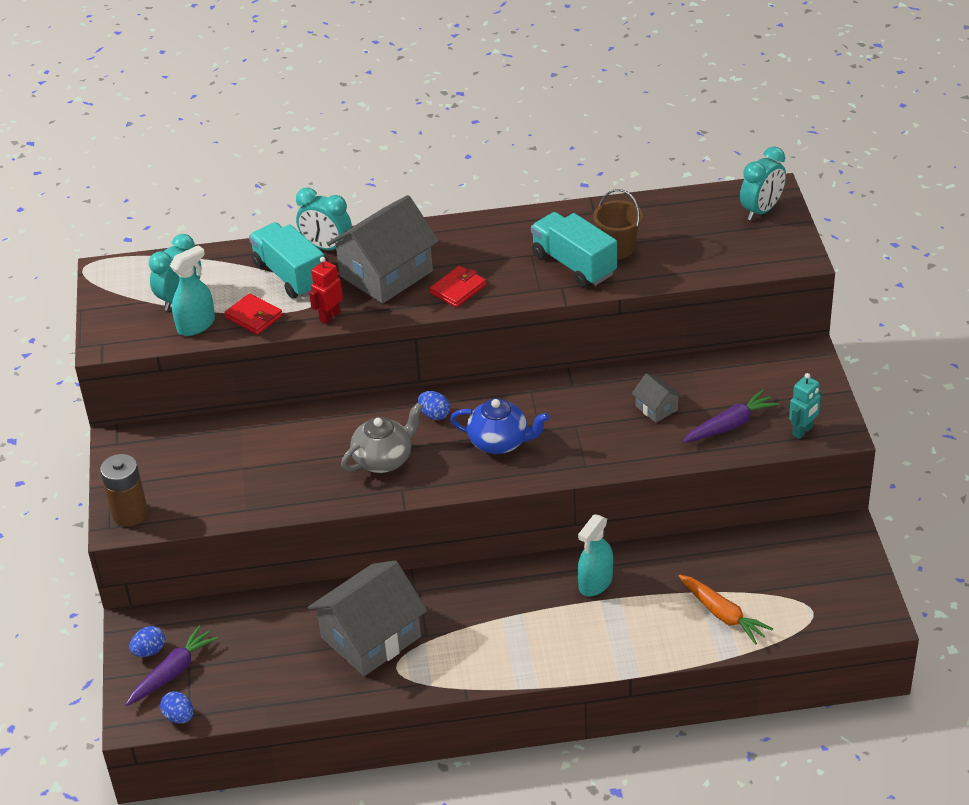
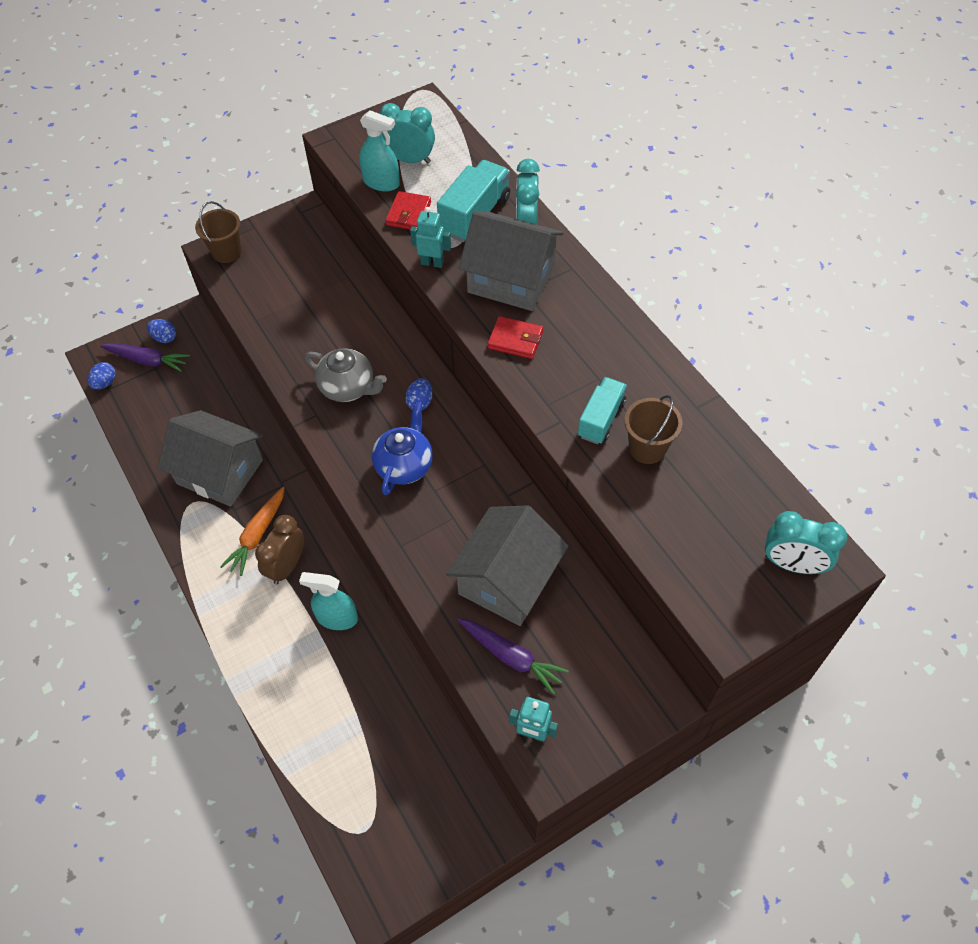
camera: 65 degrees right, 15 degrees up
(130, 514) = (226, 252): brown battery -> brown bucket
(329, 316) = (432, 263): red robot -> turquoise robot
(500, 442) = (404, 465): blue teapot -> blue teapot turned 150 degrees counterclockwise
(518, 607) = (287, 566): none -> brown clock
(574, 264) = (601, 419): turquoise truck -> turquoise truck, size x0.66
(656, 408) = (507, 579): grey house -> grey house, size x2.24
(722, 614) = (333, 744): orange carrot -> orange carrot (257, 535)

